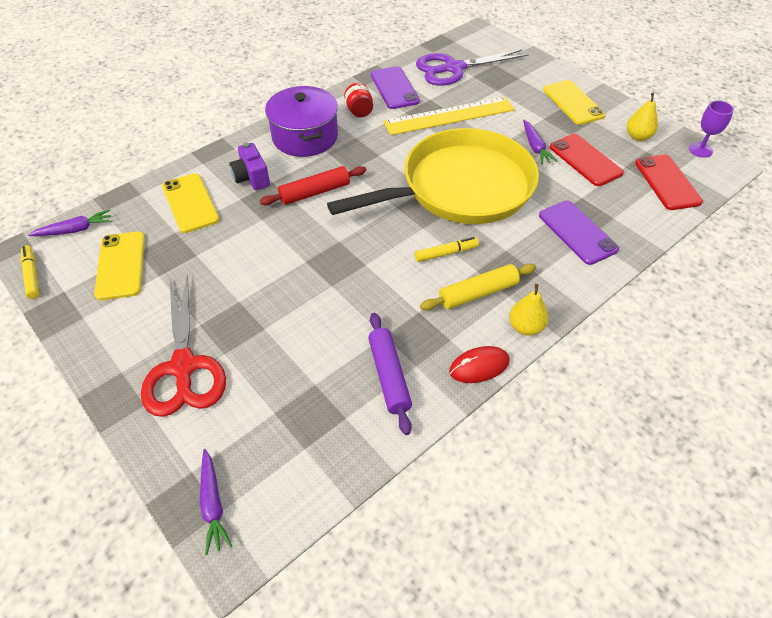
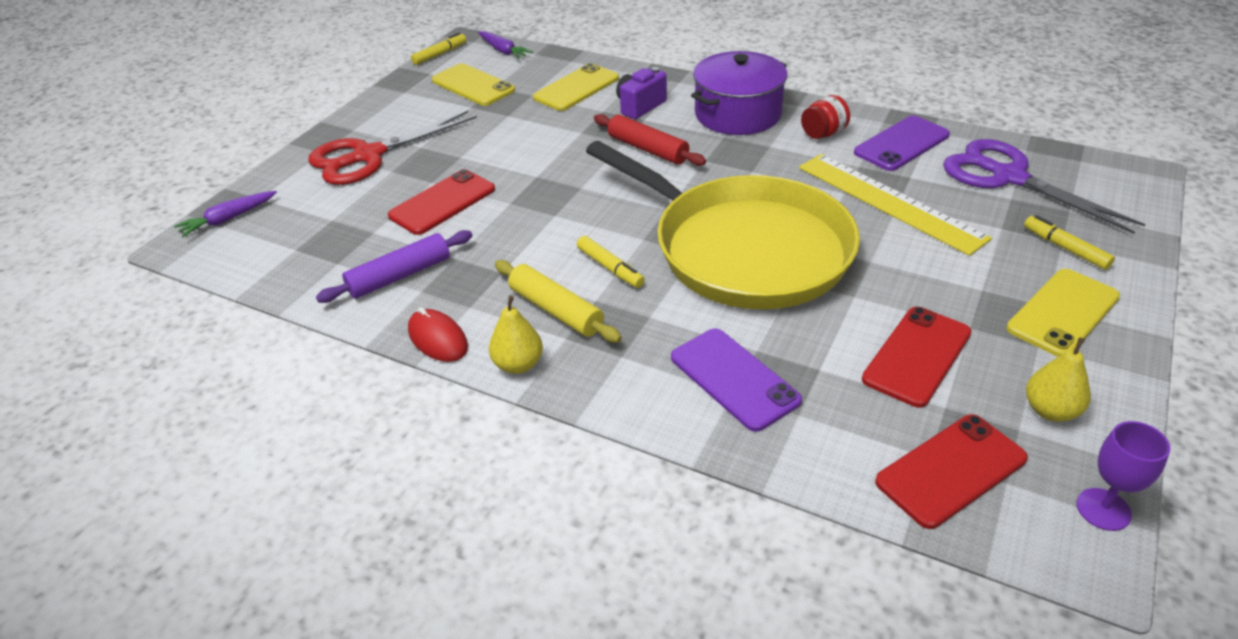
camera: 70 degrees right, 10 degrees down
(121, 265) = (473, 85): yellow phone -> yellow phone turned 75 degrees clockwise
(302, 327) = (442, 202): none -> red phone
(525, 79) = (1065, 248): none -> yellow marker
(535, 147) = (898, 296): purple carrot -> none
(577, 232) = (734, 379): purple phone -> purple phone turned 75 degrees counterclockwise

